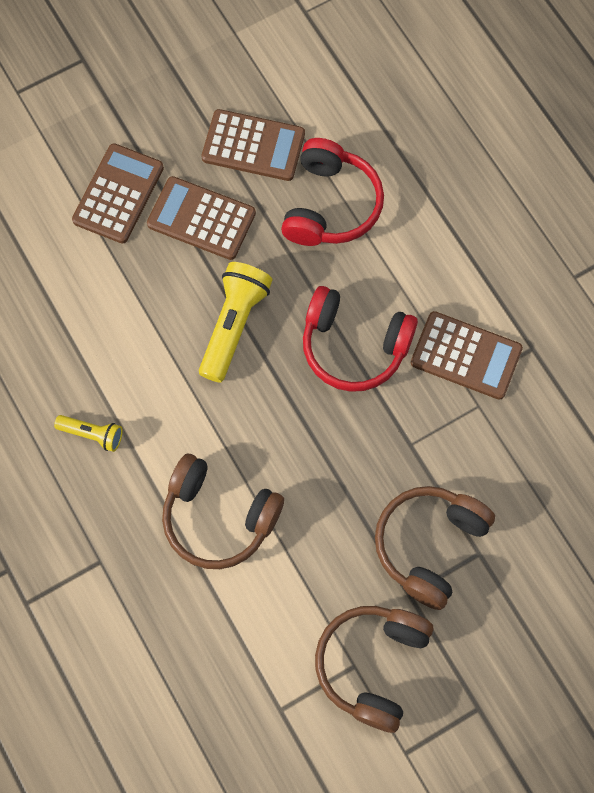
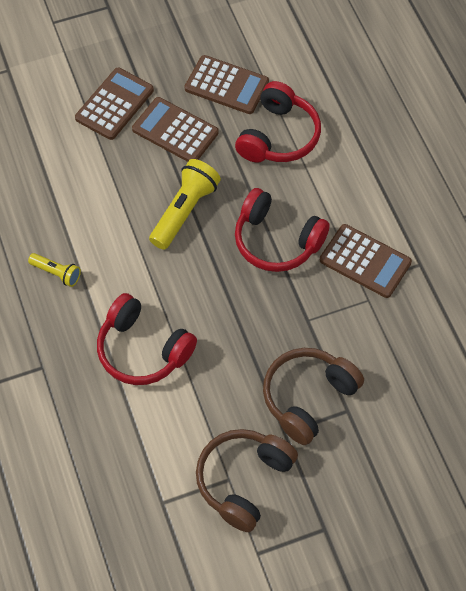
camera: 10 degrees right, 10 degrees down
(218, 518) = (142, 350): brown headphones -> red headphones

